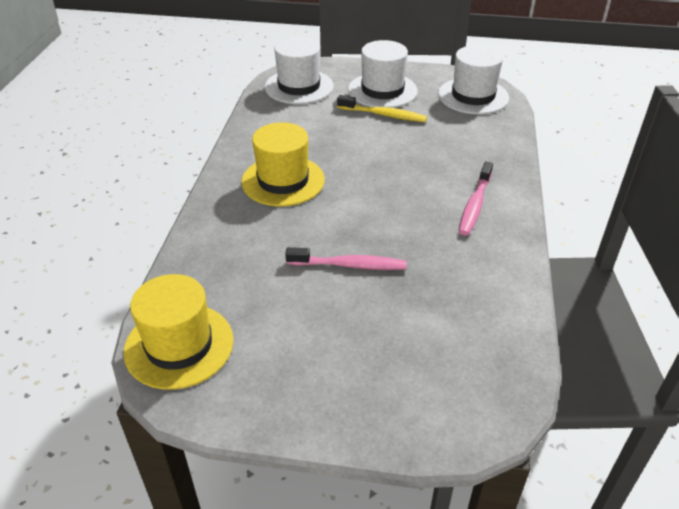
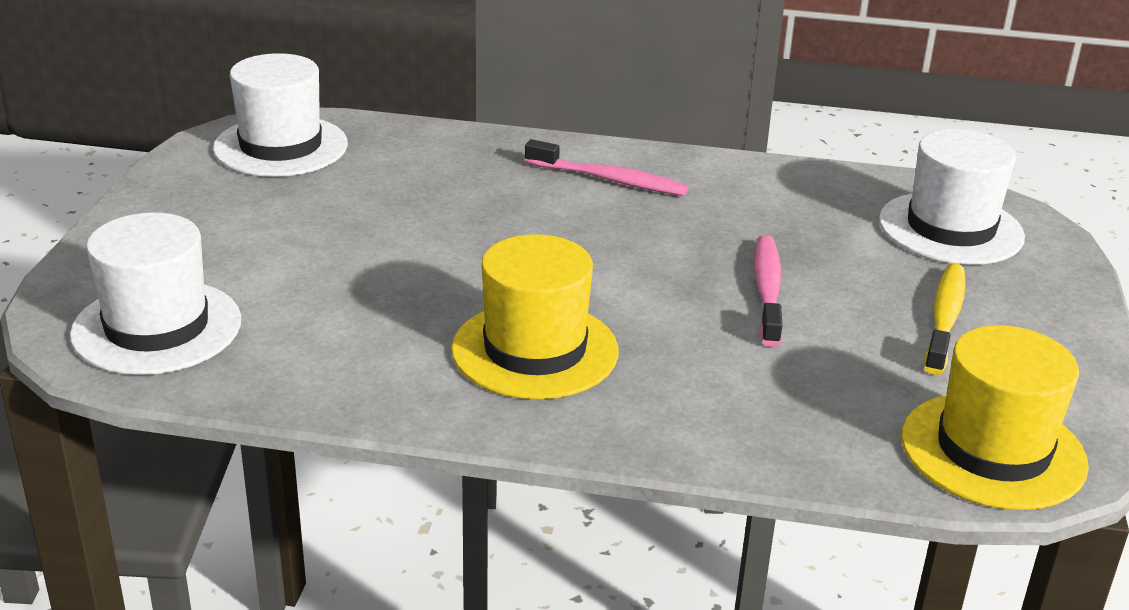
camera: 90 degrees left, 10 degrees down
(382, 90) = (221, 229): white hat -> white hat (950, 228)
(384, 115) = (319, 234): yellow toothbrush -> yellow toothbrush (945, 318)

